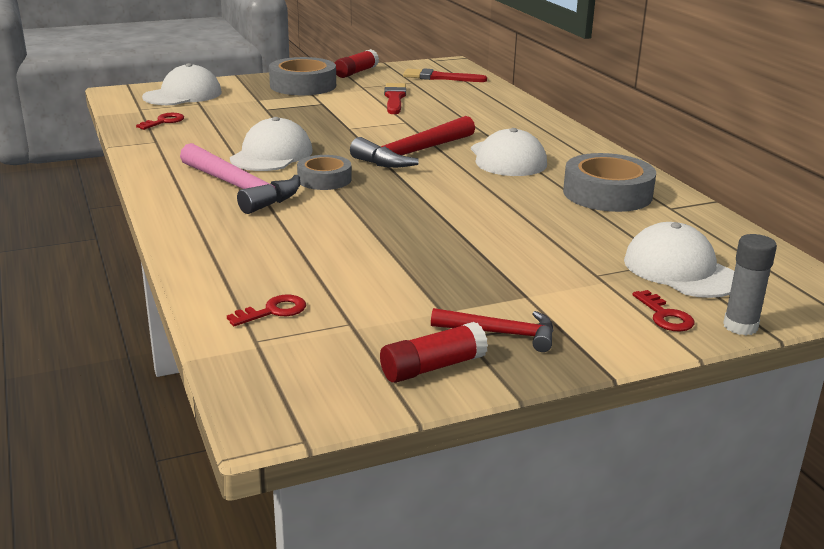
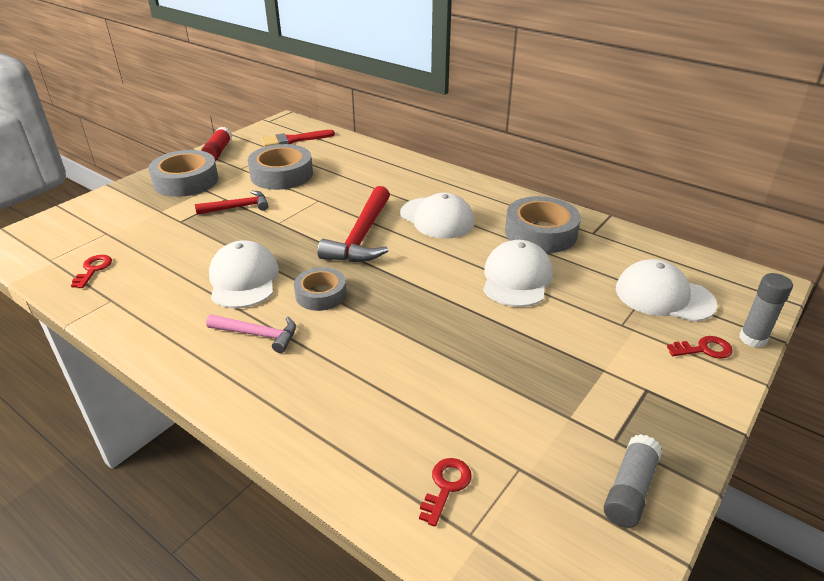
camera: 30 degrees left, 10 degrees up
(183, 95) = (78, 227): white cap -> white cap (516, 278)
(240, 188) = (258, 335): pink hammer -> pink hammer, size x0.59
(394, 98) = (282, 174): red brush -> grey tape
(433, 367) = (630, 489): red glue stick -> grey glue stick
(501, 333) = (632, 422): red hammer -> red hammer (238, 207)
(665, 316) = (704, 349): red key -> red key turned 45 degrees counterclockwise

